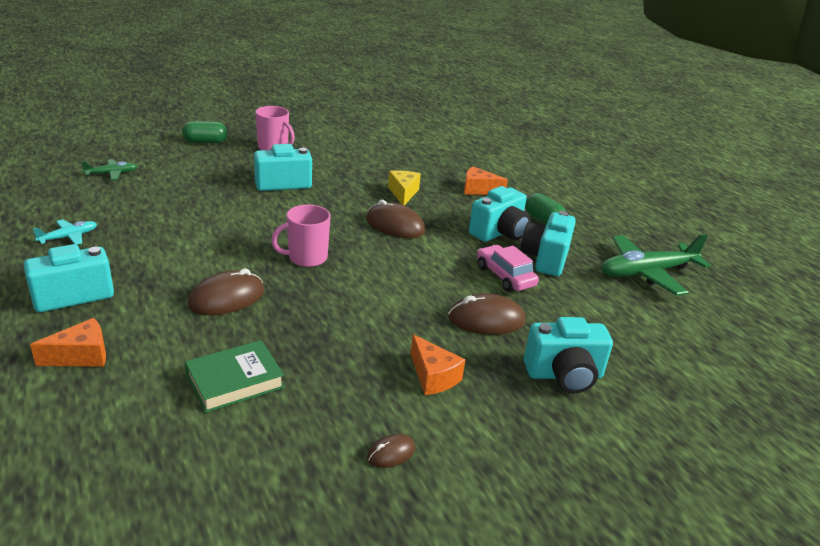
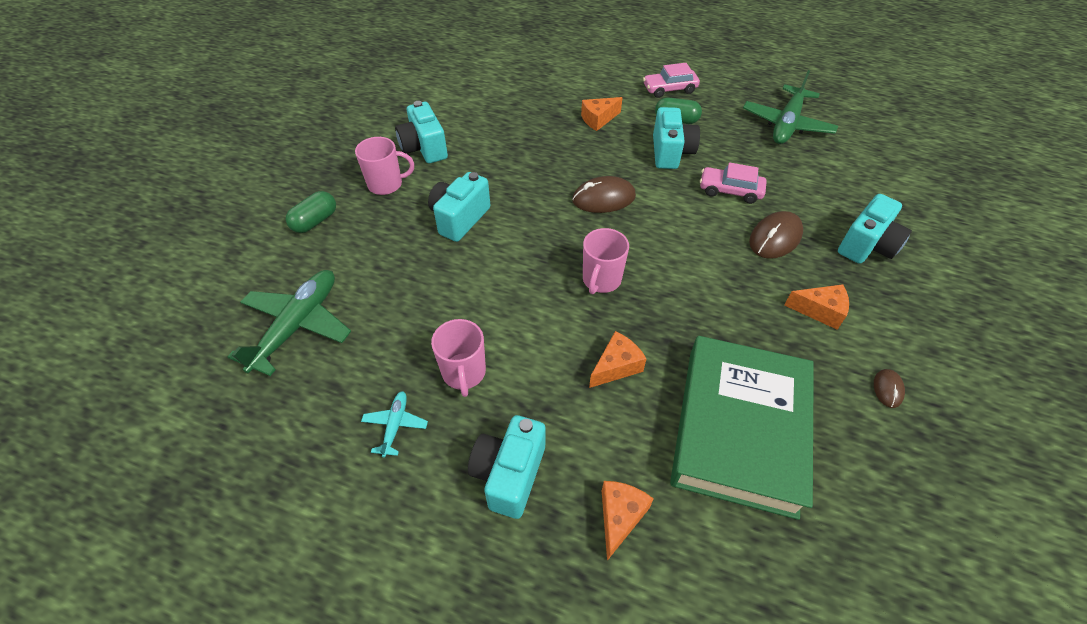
camera: 40 degrees left, 20 degrees up
(112, 174) = (297, 325): green plane -> green plane, size x2.09
(142, 242) = (464, 373): none -> pink mug
(227, 298) = (616, 366): brown mouse -> orange cheese
(235, 381) = (739, 428): green book -> green book, size x2.04
(403, 193) = (559, 161): yellow cheese -> none
(545, 259) = (726, 156): turquoise camera -> turquoise camera (424, 148)
(575, 204) = (669, 89): none -> pink car

